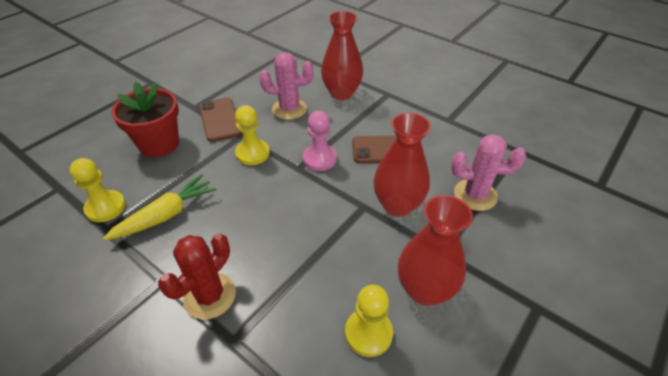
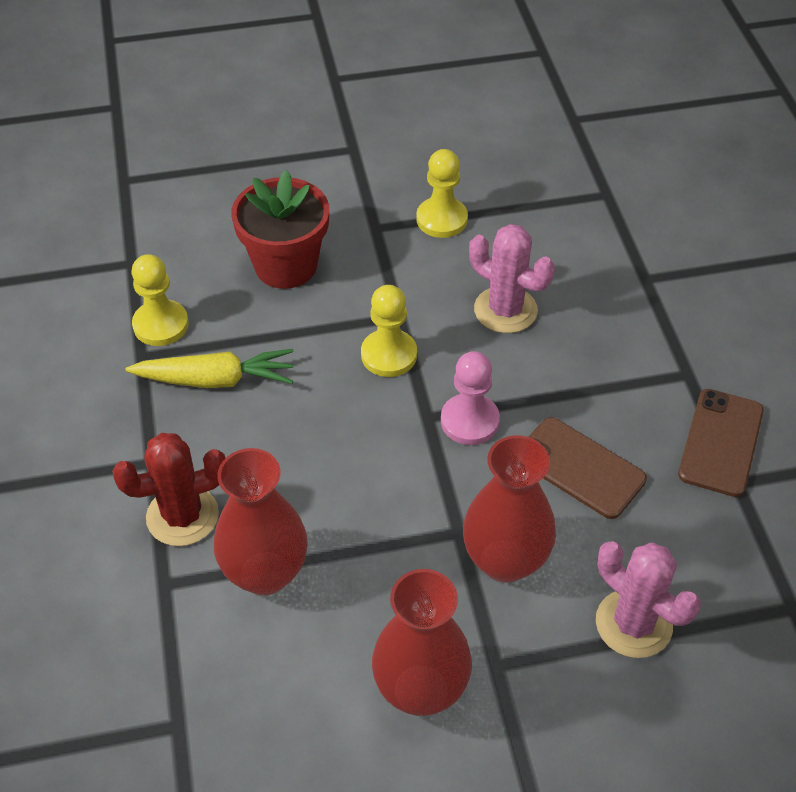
camera: 40 degrees right, 5 degrees up
(220, 119) = (393, 271): brown phone -> brown phone (721, 442)
(341, 93) = (613, 328): red vase -> red vase (265, 573)
(368, 333) = (306, 685): yellow pawn -> yellow pawn (441, 219)

